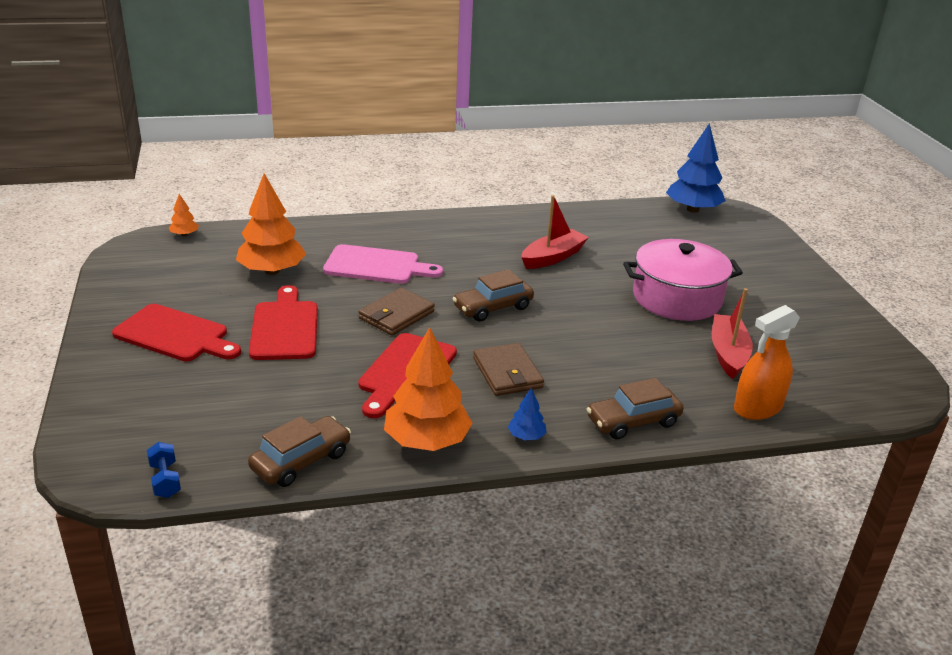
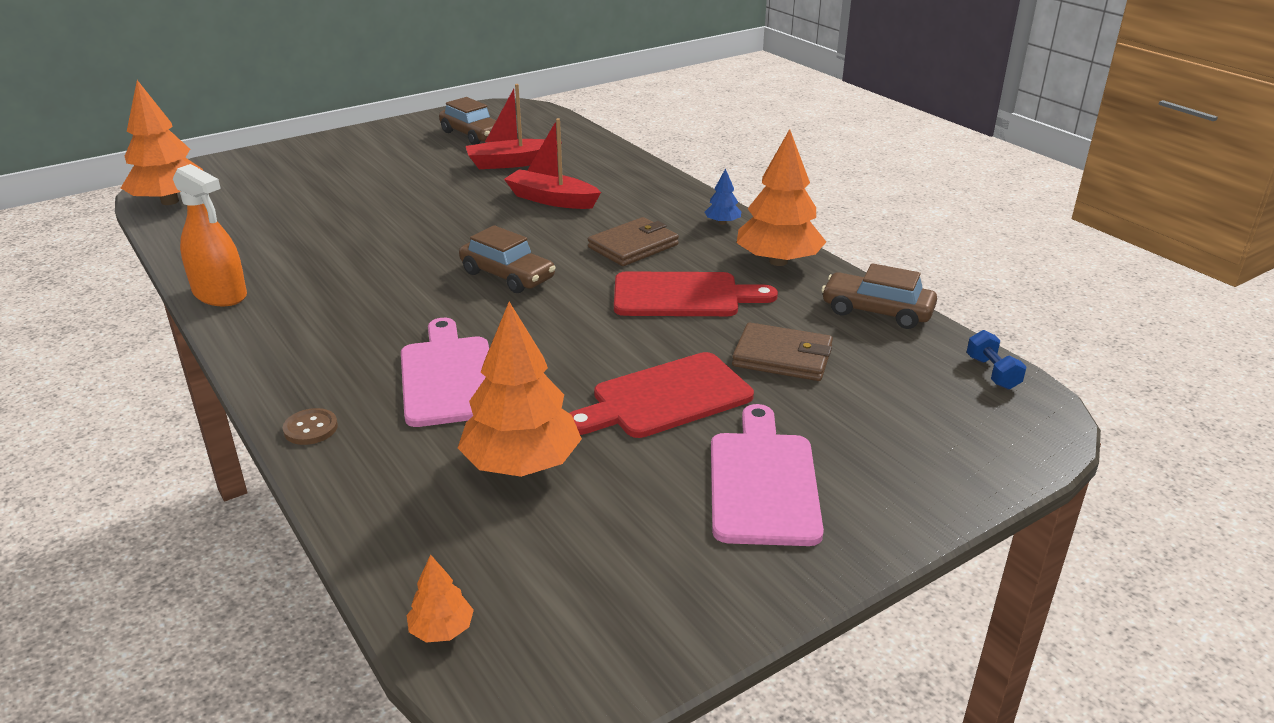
camera: 110 degrees left, 0 degrees up
(165, 480) = (992, 373): blue dumbbell -> blue dumbbell turned 60 degrees counterclockwise
(175, 335) = (763, 482): red cutting board -> pink cutting board
(361, 225) = (310, 428): none -> brown button
(396, 315) = (571, 329): brown wallet -> brown wallet (782, 357)
(553, 257) = (352, 262): red boat -> red boat (551, 199)
(633, 421) = (655, 187): brown car -> brown car (473, 135)
(677, 298) = (417, 190): pink pot -> none
(693, 209) = (170, 201): blue tree -> orange tree
(758, 408) = (589, 148): orange spray bottle -> orange spray bottle (220, 294)

